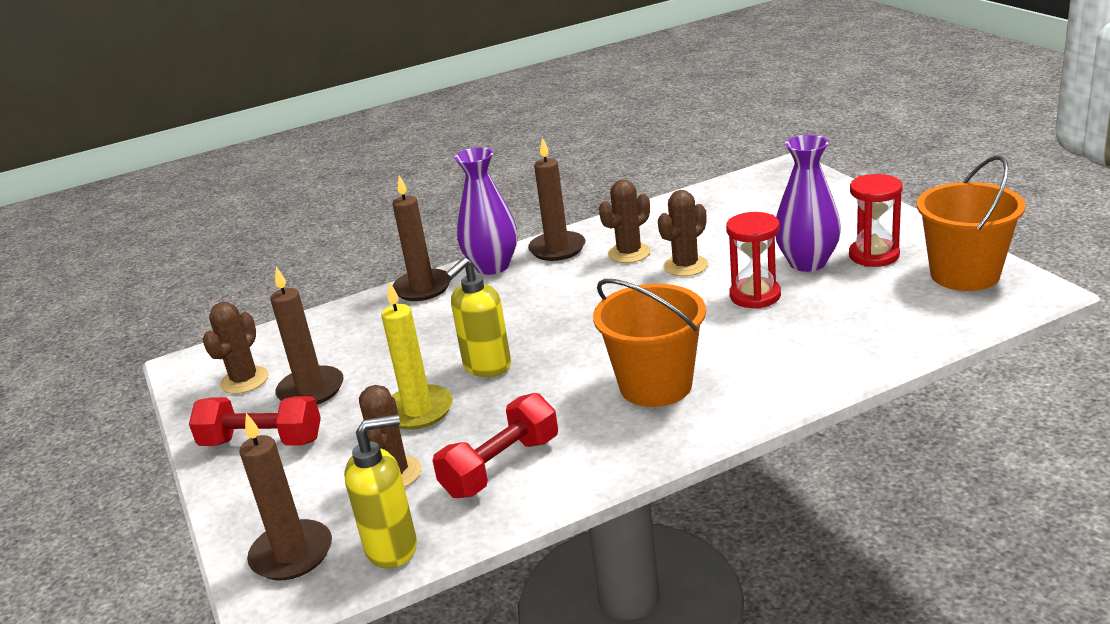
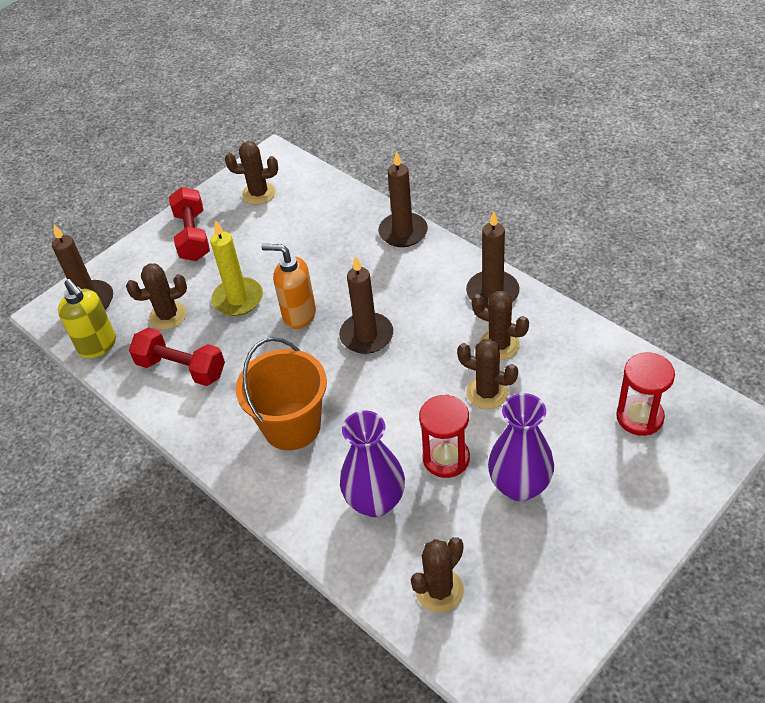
camera: 70 degrees right, 20 degrees up
(311, 390) = (253, 232): brown candle -> brown candle (366, 335)
(487, 367) = (299, 315): yellow soap dispenser -> orange soap dispenser
(492, 266) = (449, 261): purple vase -> purple vase (375, 501)
(874, 255) = (551, 539): red hourglass -> red hourglass (639, 417)
(913, 316) = (439, 590): none -> brown cactus
(964, 274) = (533, 626): orange bucket -> none

